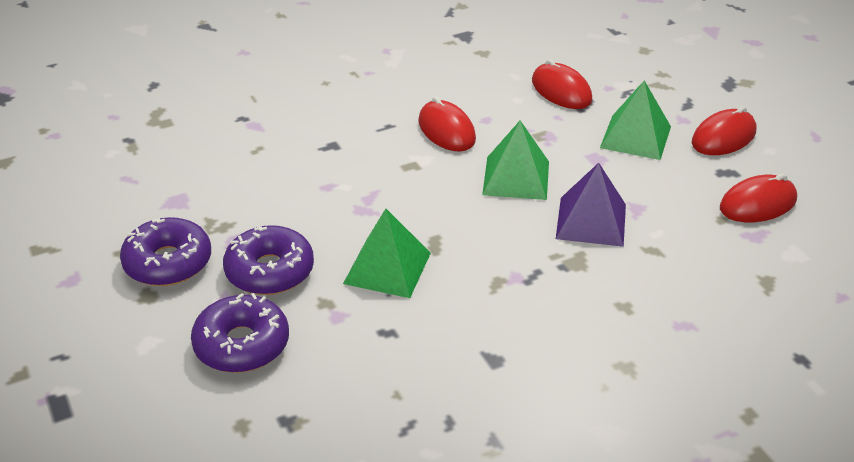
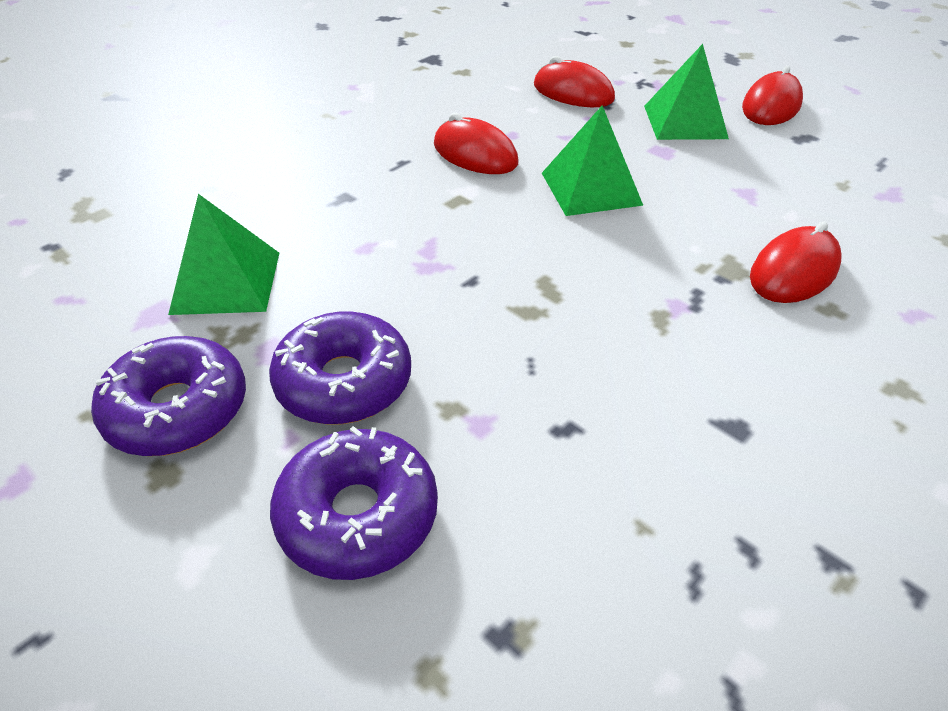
camera: 20 degrees left, 5 degrees up
(387, 268) = (507, 335): green pyramid -> green pyramid (226, 282)
(591, 221) = (711, 218): purple pyramid -> none
(758, 204) = (863, 162): red mouse -> red mouse (794, 271)

